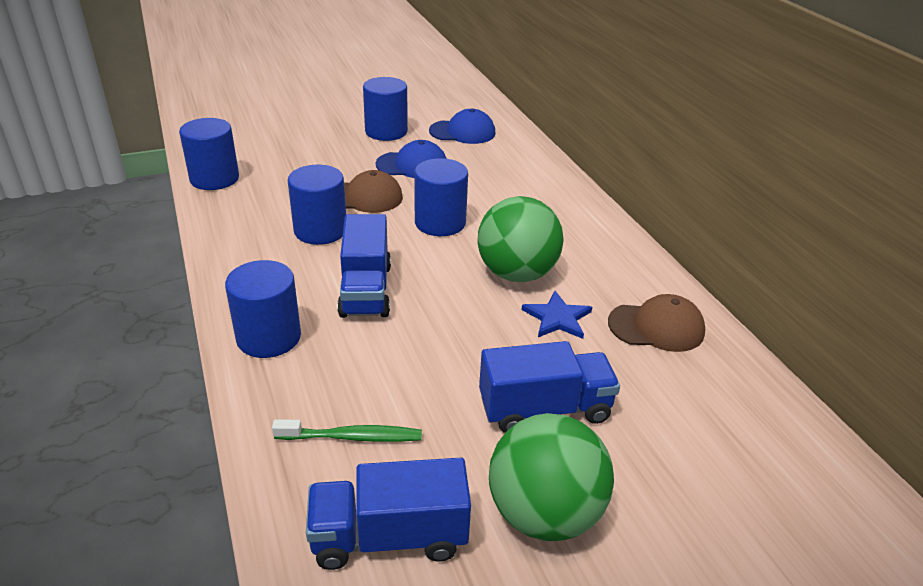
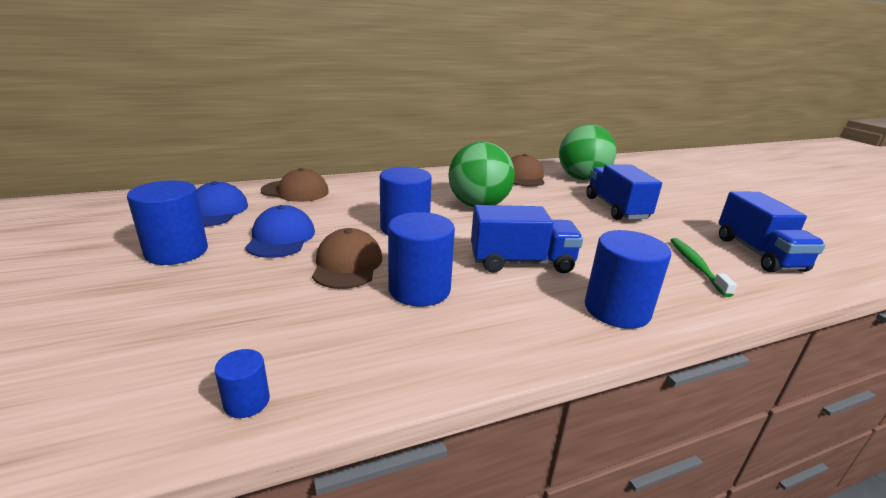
camera: 90 degrees left, 10 degrees down
(214, 179) = (247, 402): blue cylinder -> blue cylinder, size x0.49
(522, 160) = (295, 191): none -> brown cap
(544, 513) = (693, 214): green ball -> green ball (582, 178)
(557, 318) = (526, 198): blue star -> none

